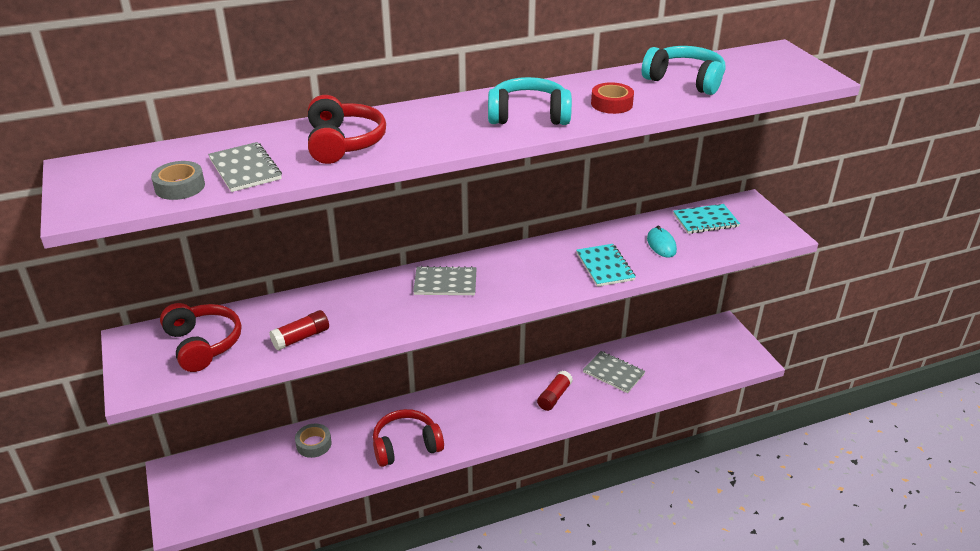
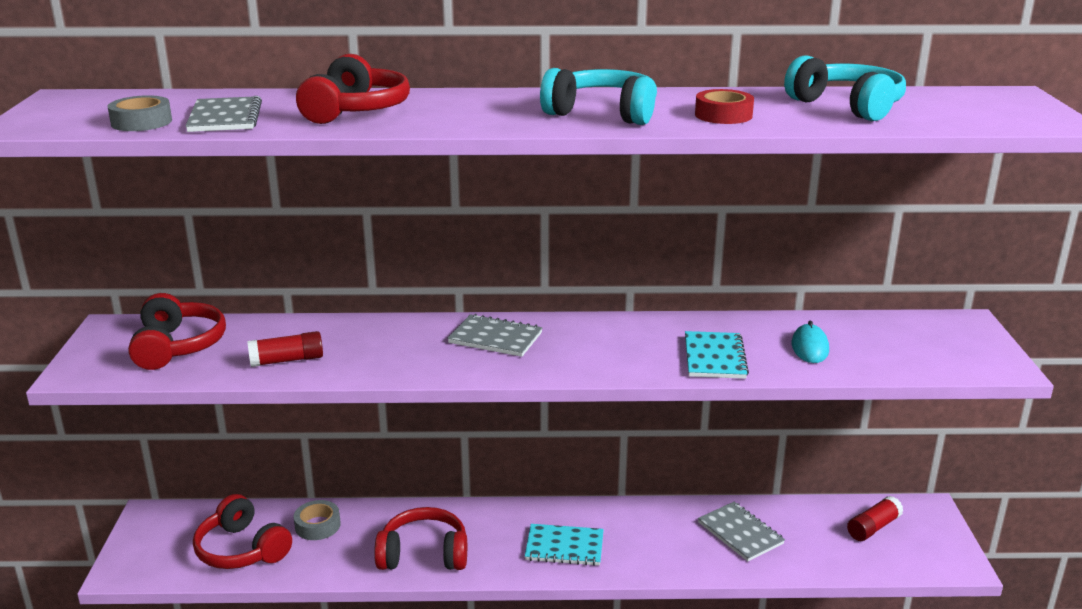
camera: 20 degrees right, 10 degrees down
(266, 479) = (242, 549): none -> red headphones
(554, 396) = (644, 542): red glue stick -> red glue stick (873, 527)
(705, 220) = (891, 332): turquoise notebook -> turquoise notebook (564, 547)

